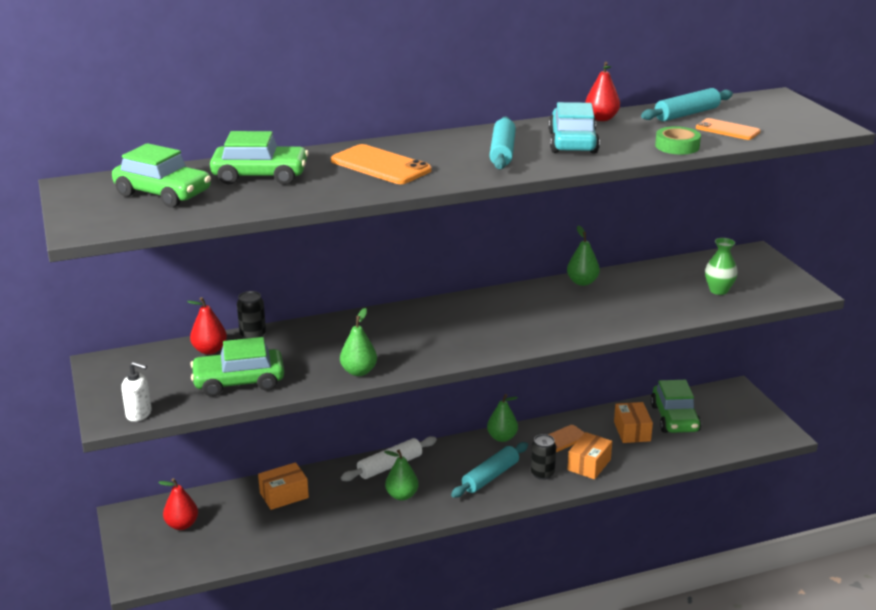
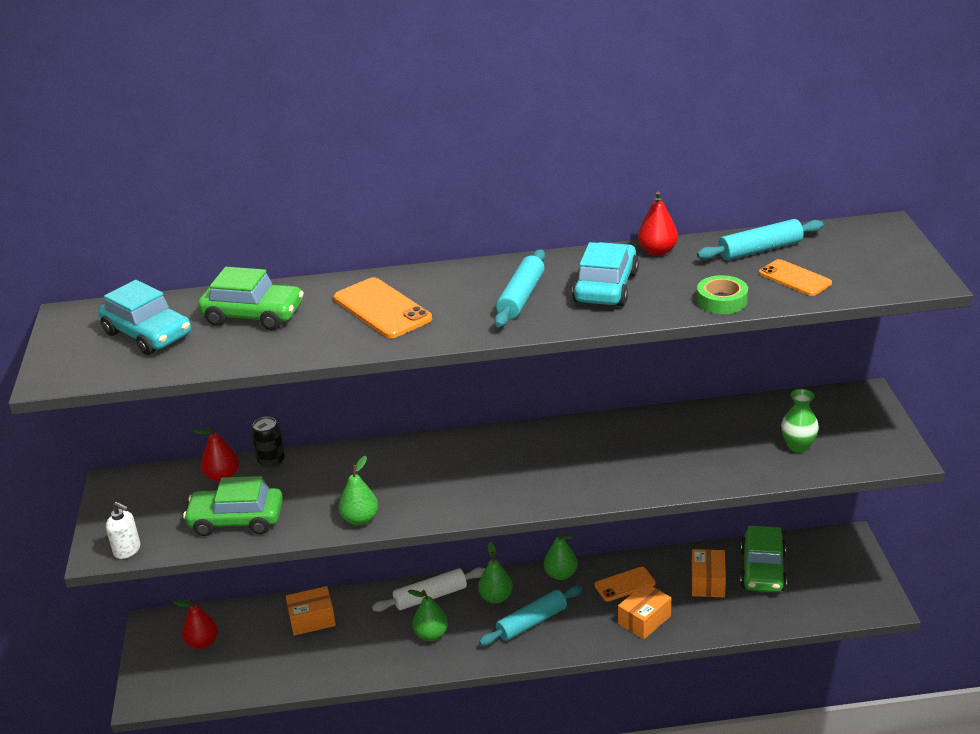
camera: 15 degrees right, 5 degrees up
(163, 194) = (147, 334): green car -> turquoise car
(542, 474) = (589, 625): black can -> none
(582, 282) = (646, 421): green pear -> green pear (496, 597)

